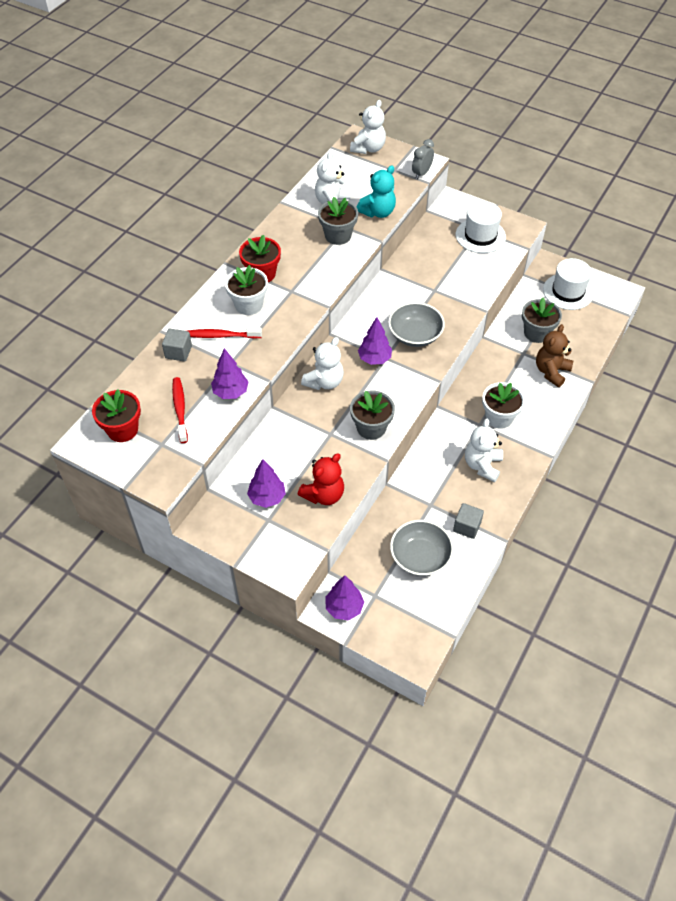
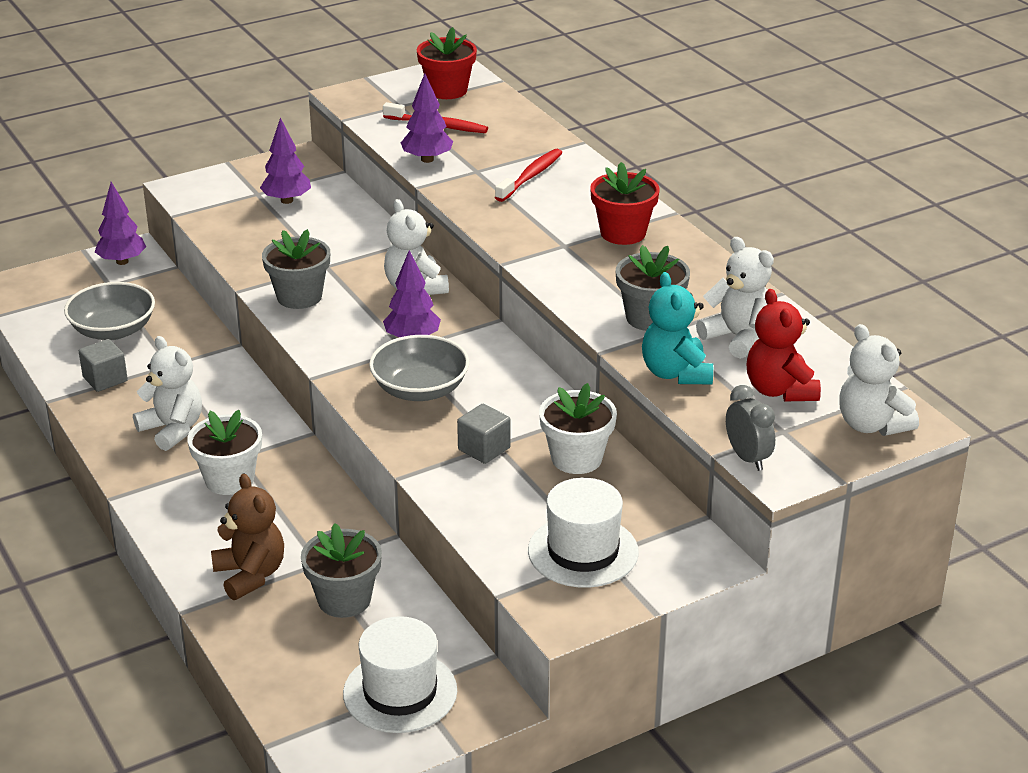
camera: 120 degrees right, 20 degrees down
(178, 352) = (532, 144): grey cube -> grey cube (484, 449)
(248, 305) = (569, 208): white flower pot -> white flower pot (576, 458)
(323, 494) = (244, 235): red teddy bear -> red teddy bear (779, 390)

